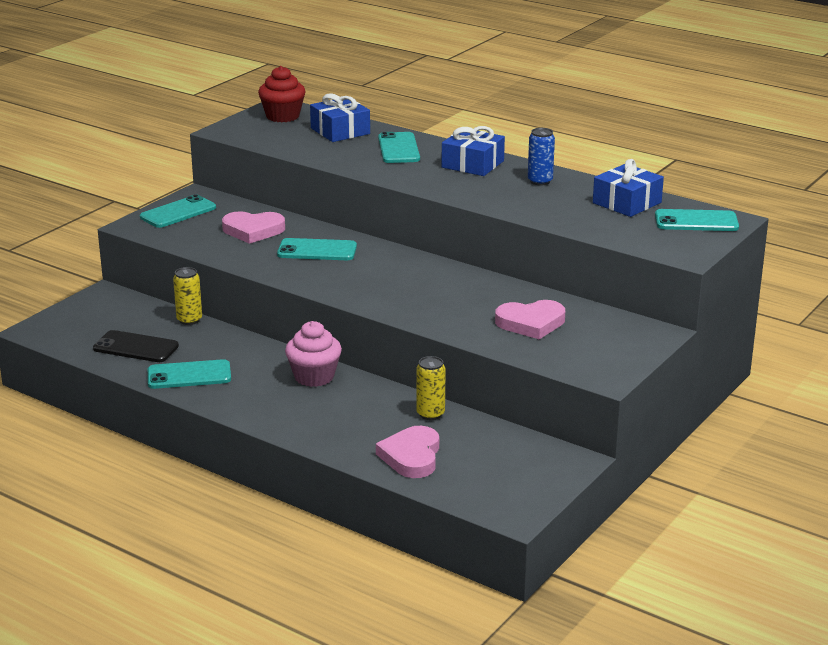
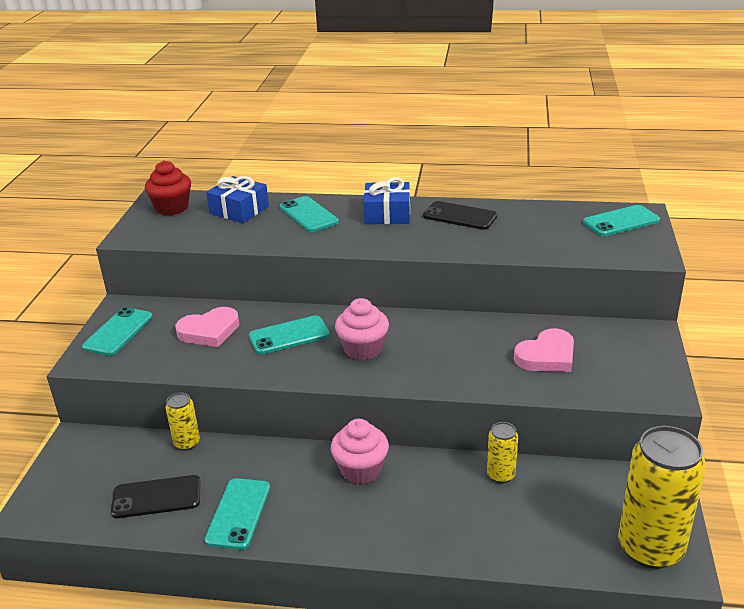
camera: 25 degrees left, 5 degrees up
(189, 375) = (238, 513): turquoise phone -> turquoise phone turned 45 degrees counterclockwise
(370, 276) = (363, 349): none -> pink cupcake
(411, 456) = (530, 534): pink heart -> none
(504, 495) = (650, 548): none -> yellow can
(540, 181) = (459, 216): blue can -> black phone
(627, 203) = (549, 218): blue gift -> none

